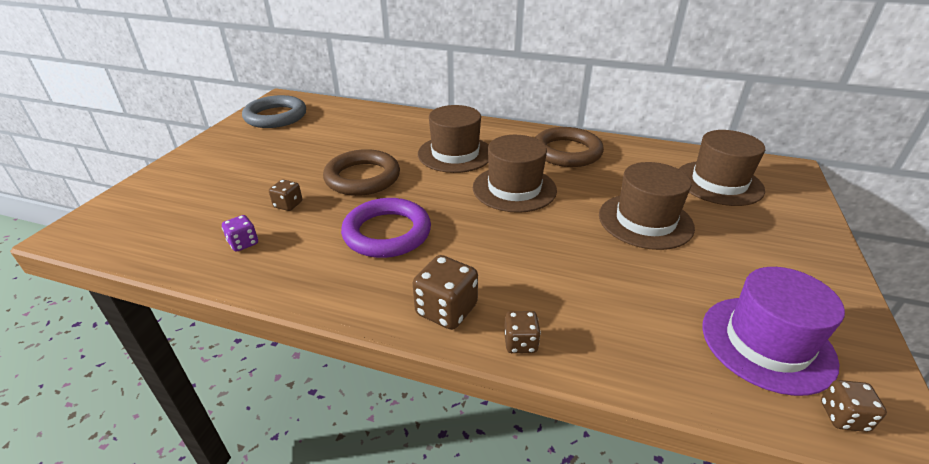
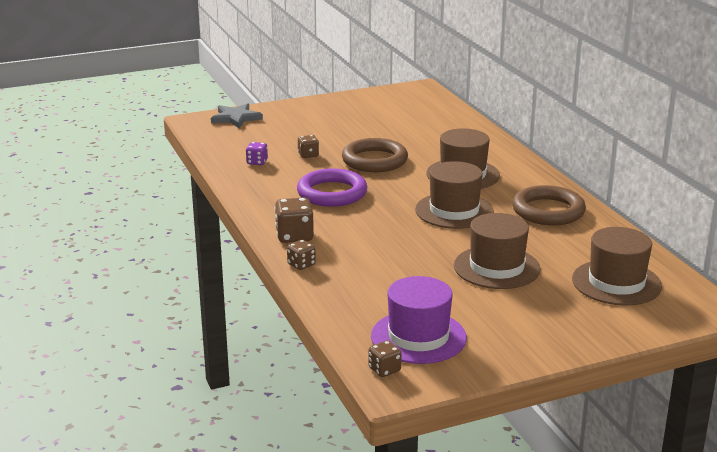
camera: 50 degrees right, 10 degrees down
(129, 204) = (236, 118): none -> grey star
(276, 116) = (394, 99): grey ring -> none

